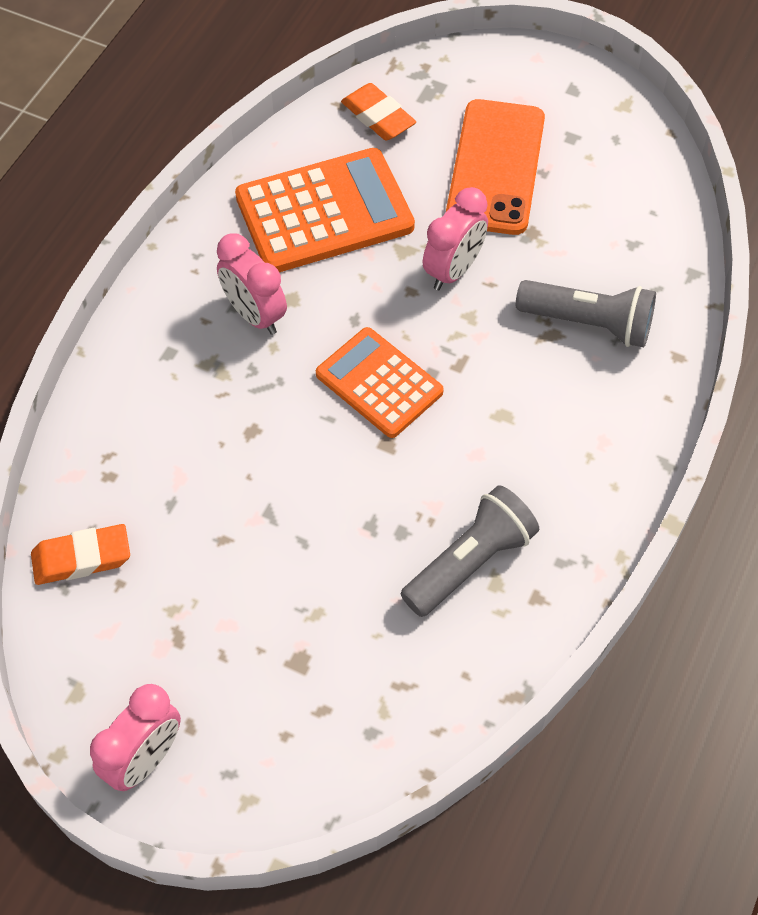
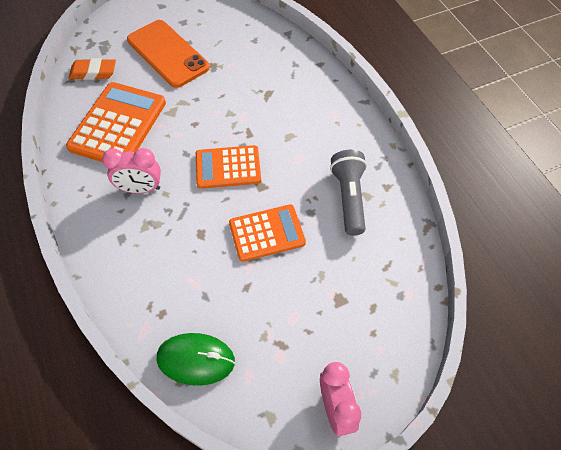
camera: 50 degrees left, 0 degrees up
(82, 558) = (196, 359): orange eraser -> green mouse
(321, 504) = (267, 233): none -> orange calculator
(453, 270) = (201, 102): pink clock -> none
(589, 324) = (276, 79): grey flashlight -> none

